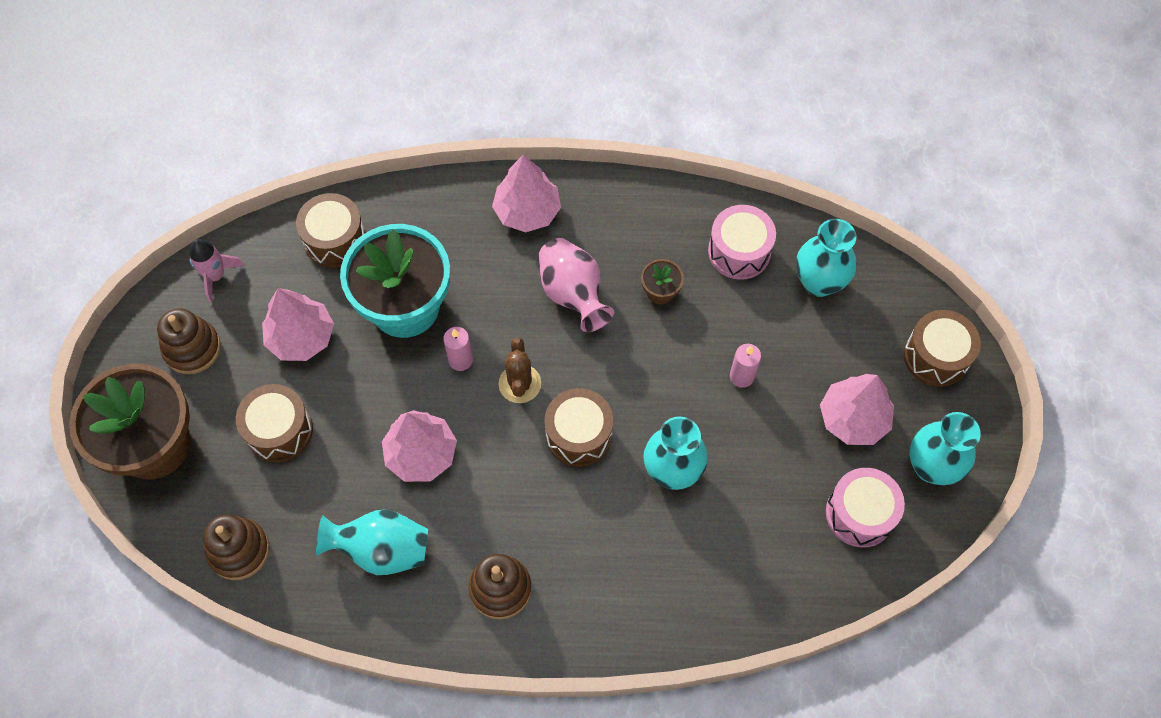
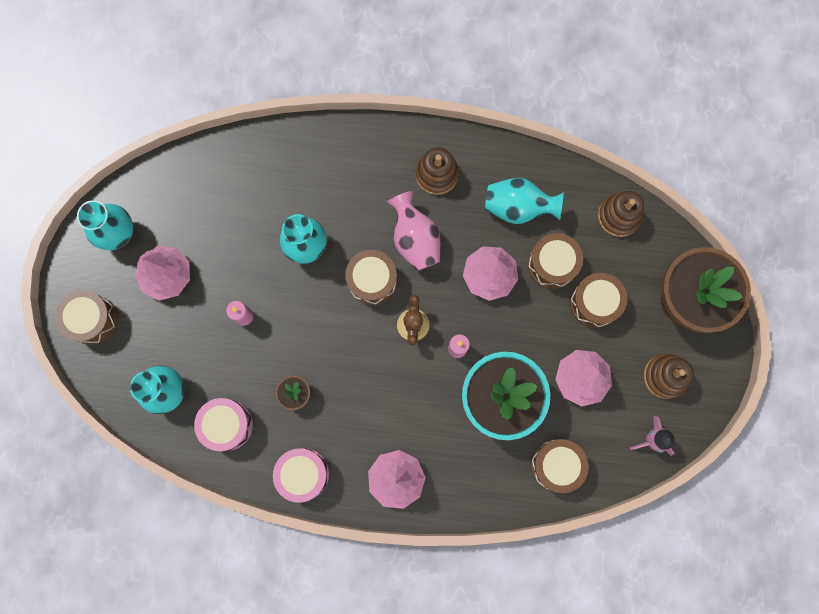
camera: 175 degrees left, 15 degrees up
(335, 476) = (552, 264): none -> brown drum
(573, 294) = (365, 397): pink vase -> pink vase (415, 239)
(860, 514) = (178, 204): pink drum -> pink drum (303, 474)

